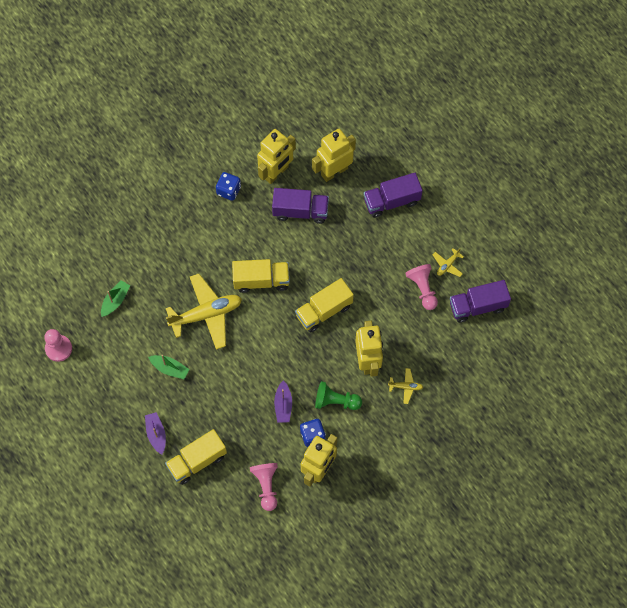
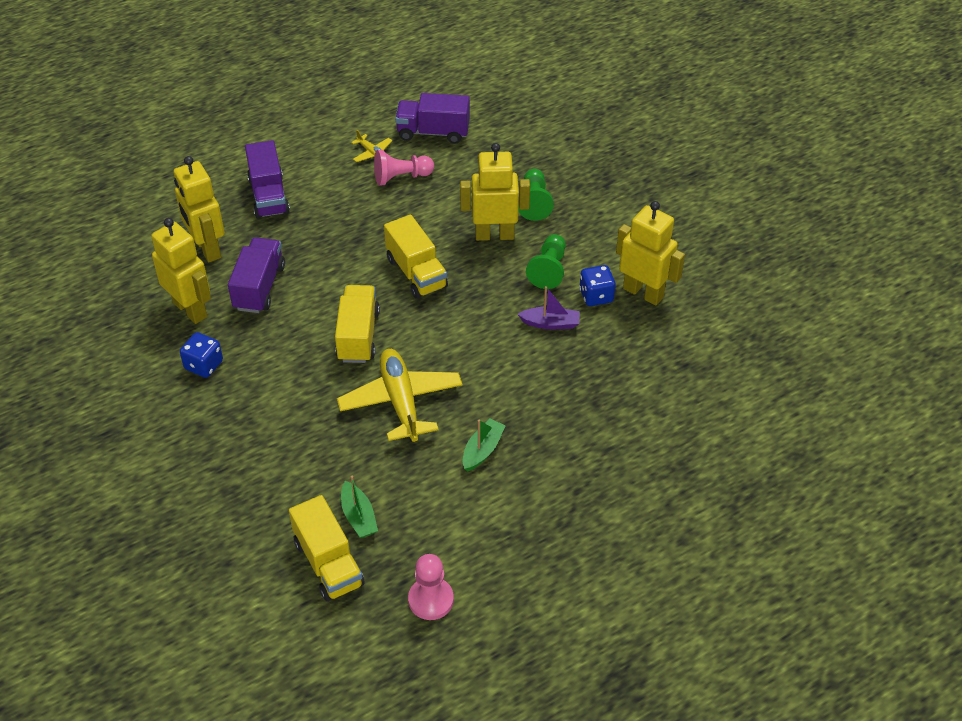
camera: 85 degrees left, 20 degrees down
(115, 301) = (358, 516): green boat -> green boat turned 150 degrees counterclockwise
(156, 434) = (586, 471): purple boat -> none
(197, 461) = (629, 423): yellow truck -> yellow truck (328, 563)
(266, 486) = (667, 348): pink pawn -> none
(405, 387) = (534, 203): yellow plane -> green pawn
(477, 306) = (433, 132): purple truck -> purple truck turned 105 degrees clockwise

